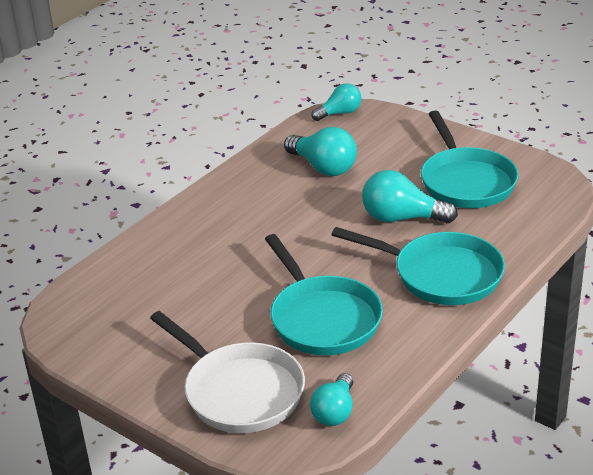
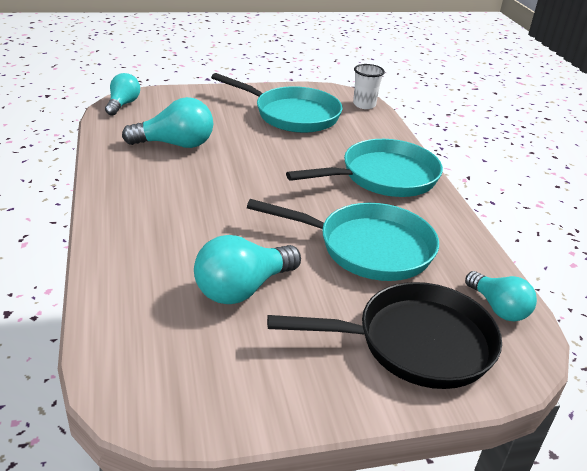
camera: 55 degrees left, 0 degrees up
(239, 392) = (416, 343): white pan -> black pan
(402, 218) = (294, 154): turquoise light bulb -> turquoise light bulb (243, 288)
(558, 201) = (364, 105): none -> white cup

